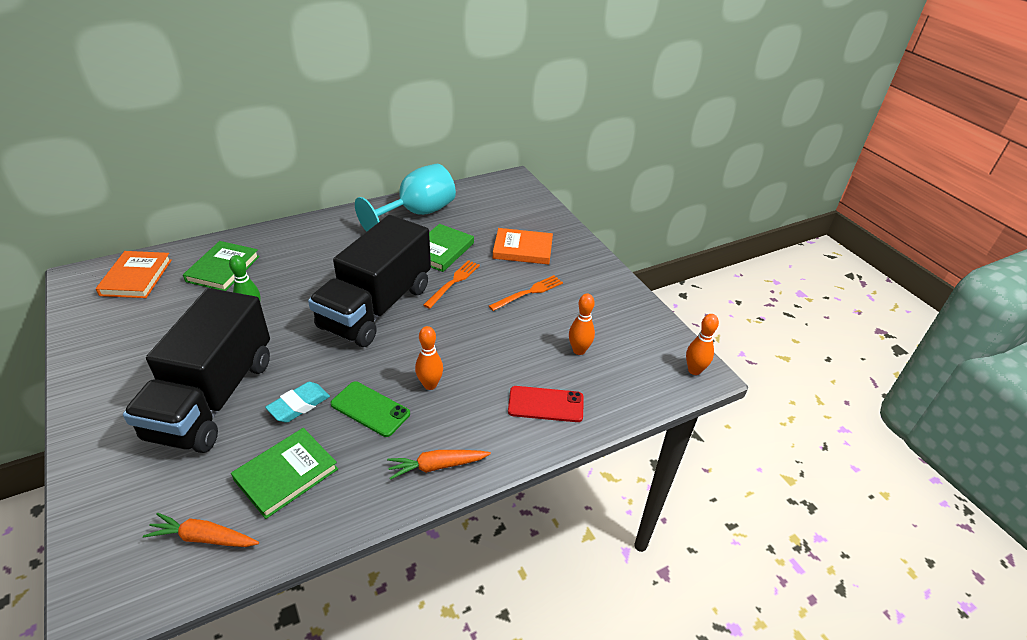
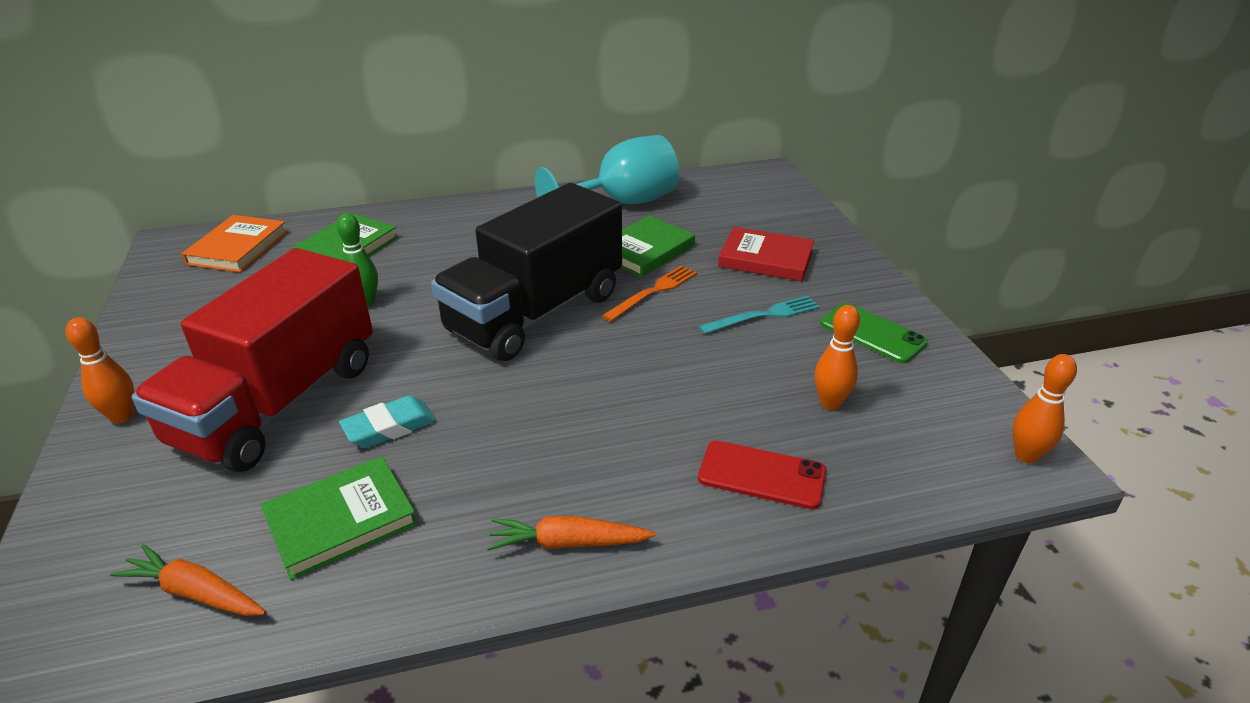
camera: 15 degrees right, 5 degrees down
(213, 398) = (278, 403): black truck -> red truck
(370, 409) = (489, 446): green phone -> green phone (872, 333)
(430, 385) = (586, 423): orange bowling pin -> orange bowling pin (122, 416)
(522, 249) = (765, 259): orange book -> red book
(528, 293) = (763, 315): orange fork -> turquoise fork

